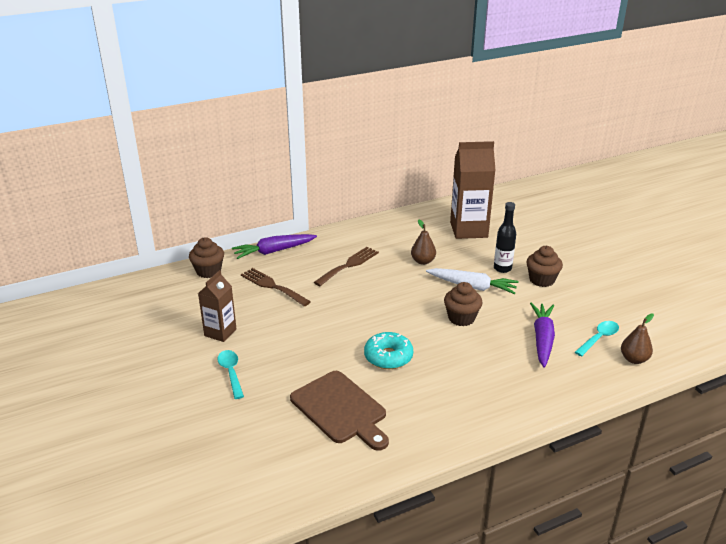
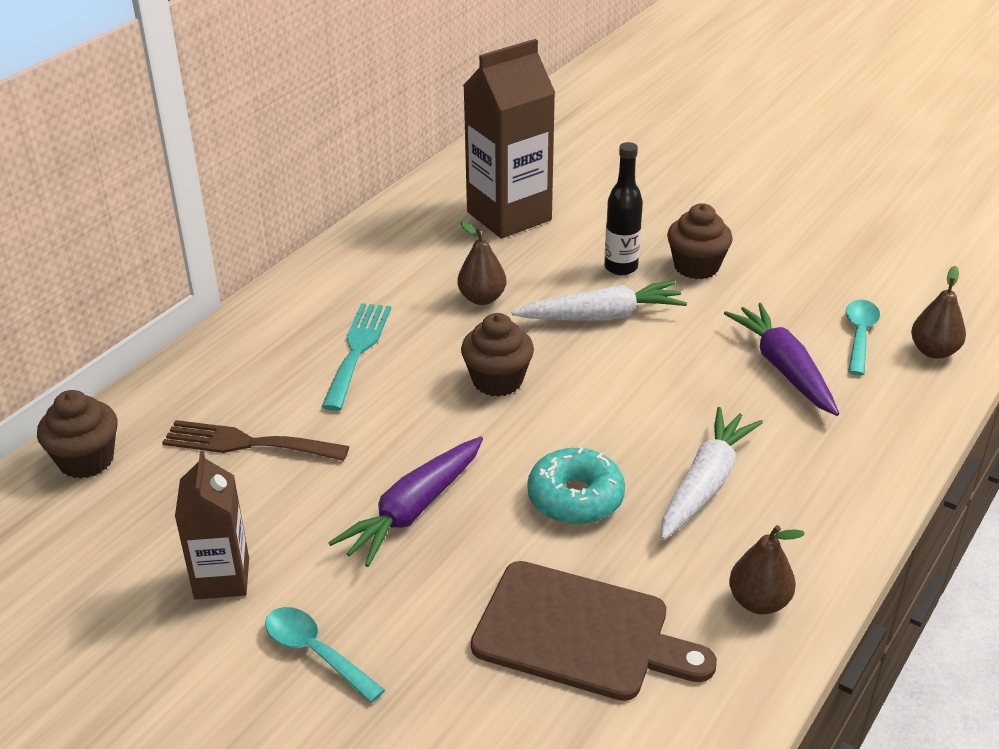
camera: 30 degrees left, 5 degrees up
(274, 251) = (189, 371): purple carrot -> purple carrot (414, 510)
(348, 265) = (357, 350): brown fork -> turquoise fork
(431, 430) = (758, 602): none -> brown pear
(453, 374) = (705, 484): none -> white carrot
(461, 318) = (632, 379): brown cupcake -> brown cupcake (497, 380)

